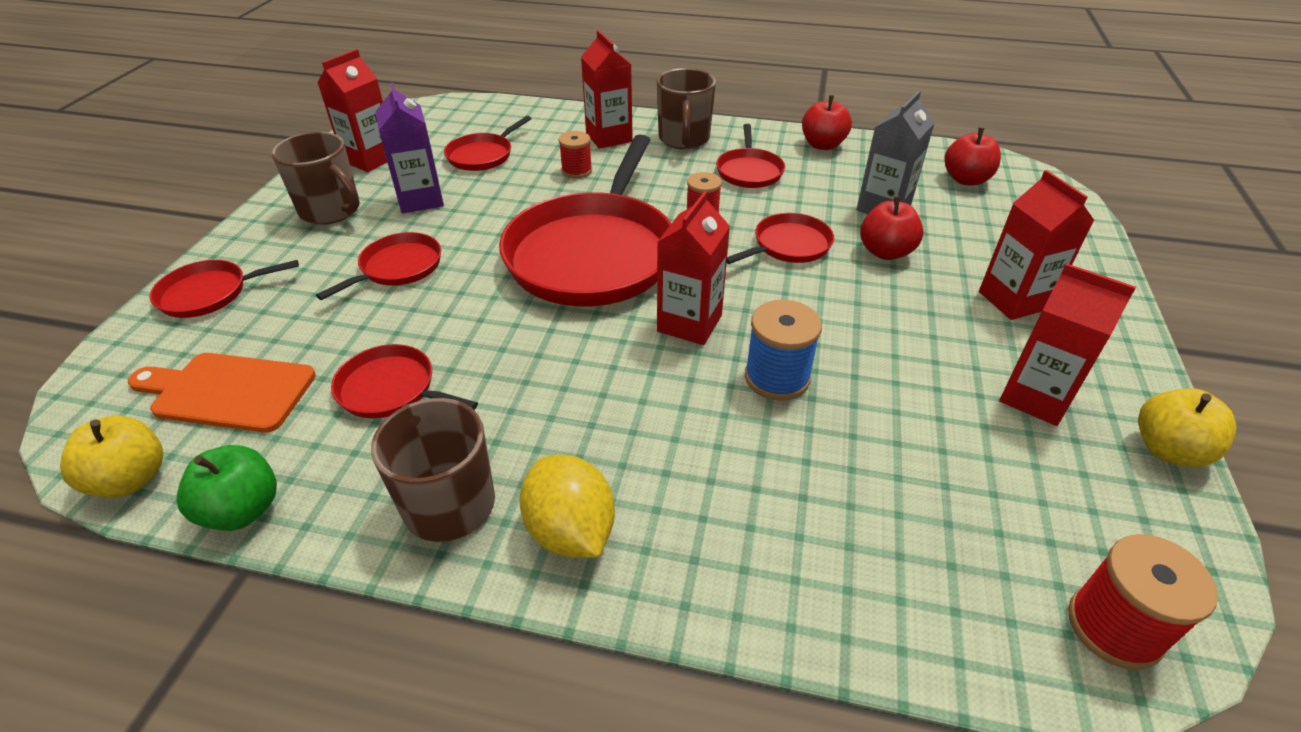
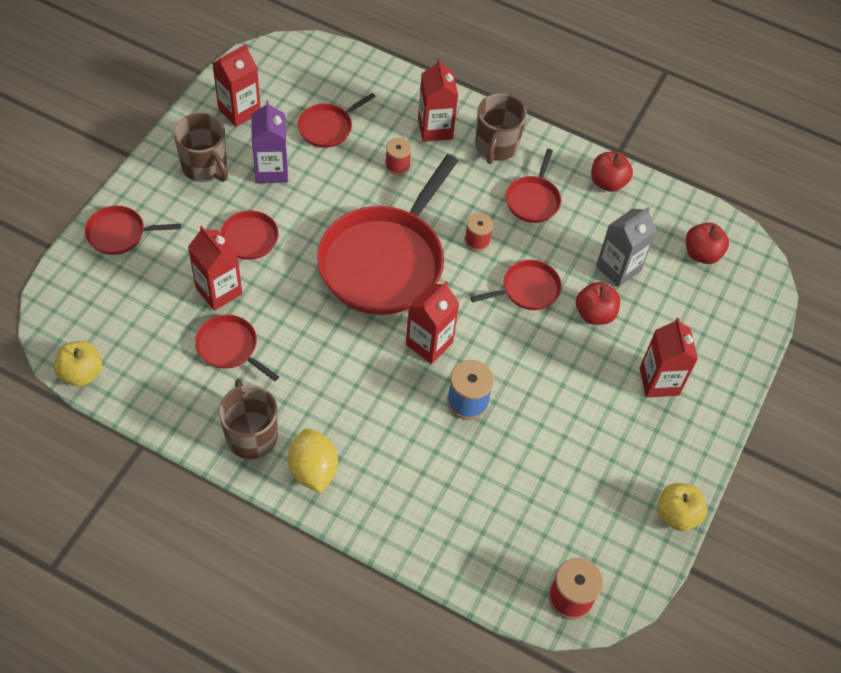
camera: 10 degrees right, 15 degrees up
(228, 392) = (133, 323): orange cutting board -> none
(242, 510) = (141, 410): green apple -> none
(1035, 397) = (621, 459): red carton -> red carton (219, 291)

